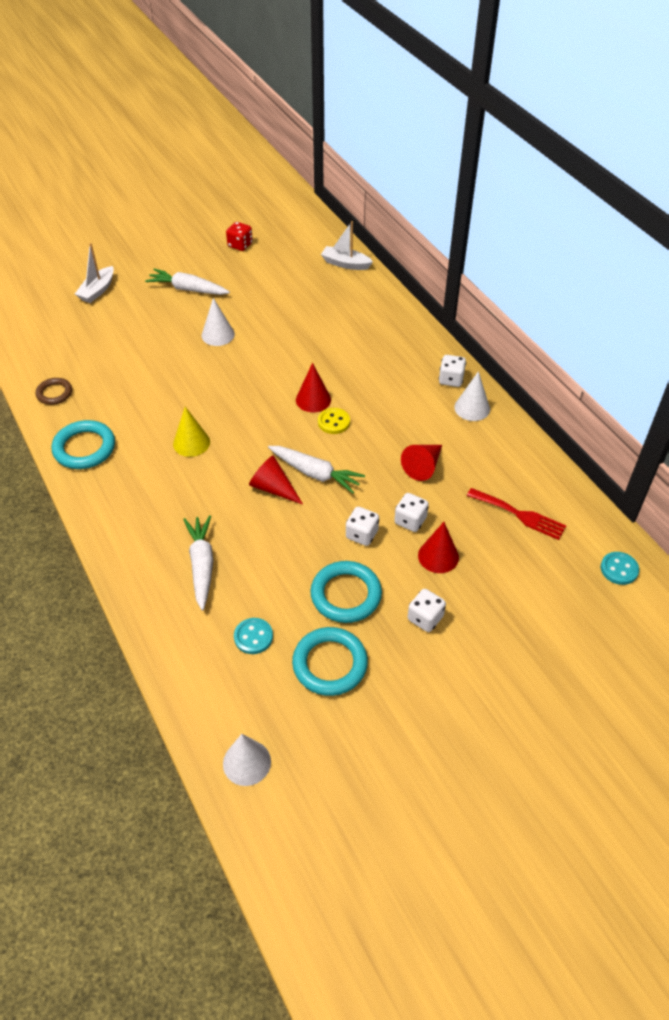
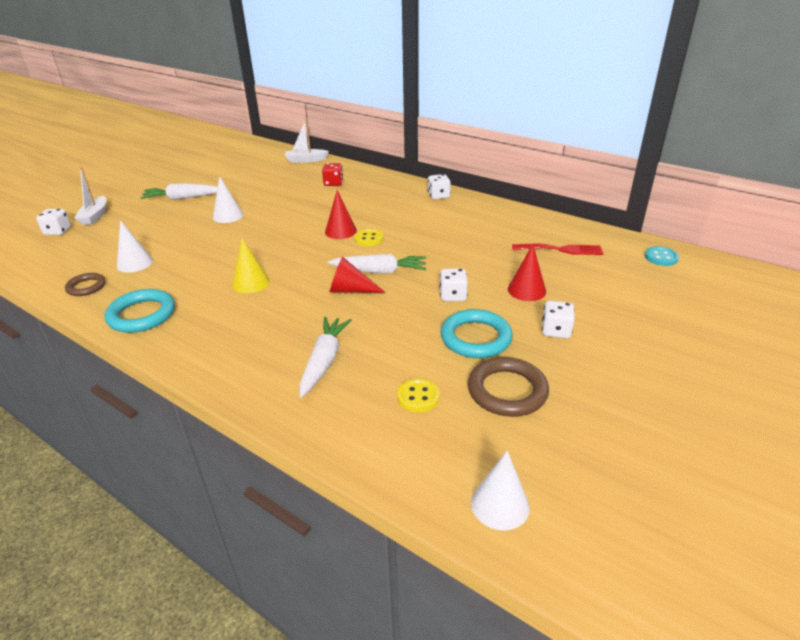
camera: 25 degrees left, 15 degrees down
(201, 565) = (324, 361): white carrot -> white carrot turned 45 degrees clockwise
(240, 245) = (212, 168): red dice -> red dice (333, 183)
(253, 637) = (418, 397): turquoise button -> yellow button
(330, 664) = (507, 391): turquoise ring -> brown ring
(410, 521) = (484, 276): white dice -> white dice (57, 231)
(423, 466) = (463, 244): red cone -> none
(472, 408) = (468, 206): white cone -> white cone (135, 263)

